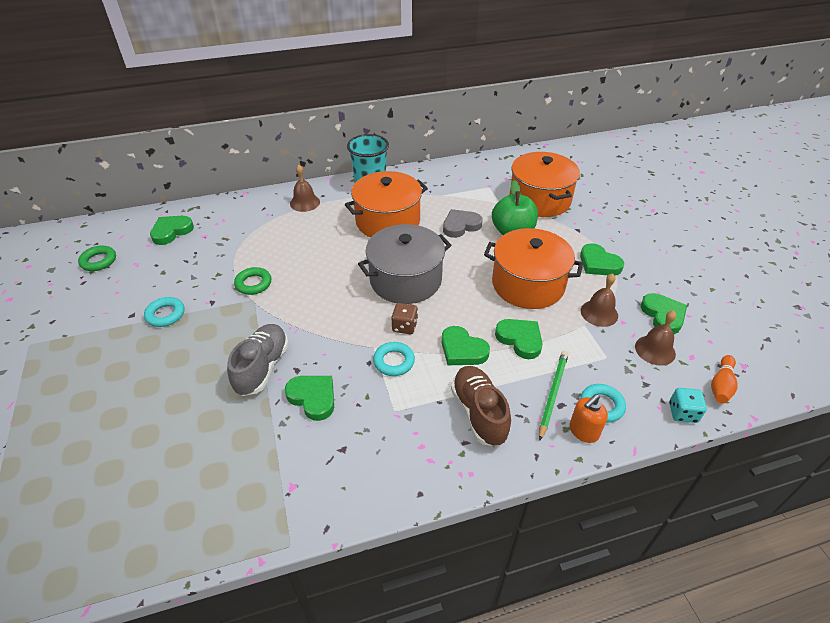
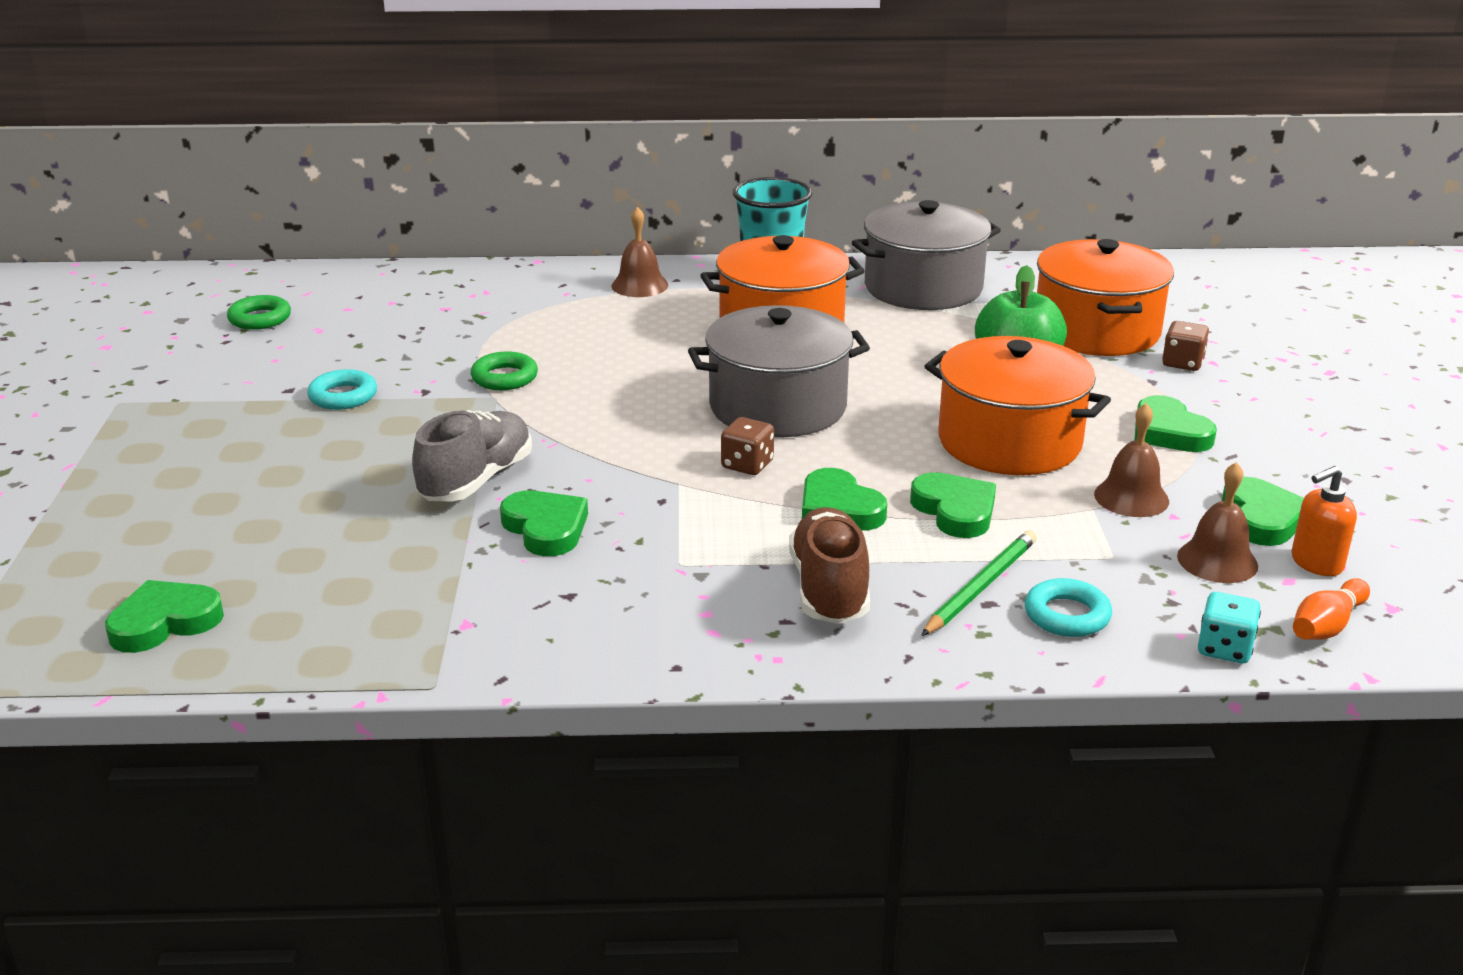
camera: 15 degrees right, 15 degrees down
(171, 231) = (392, 296): green heart -> green heart (164, 622)
(394, 361) = (706, 505): turquoise ring -> none
(448, 183) = (923, 288): none -> grey pot
(460, 226) = (918, 348): grey heart -> none
(583, 431) = (1013, 641): orange soap dispenser -> orange soap dispenser (1316, 563)
(587, 215) = (1182, 363): none -> brown dice

